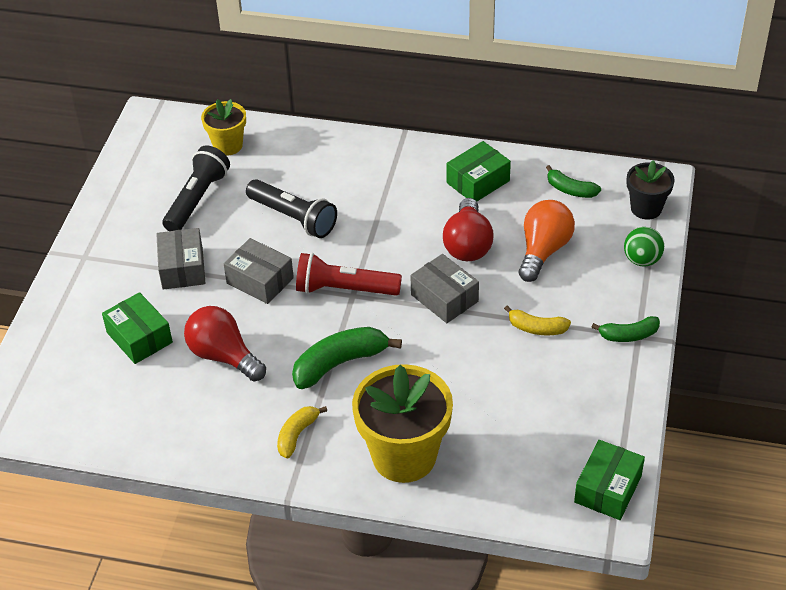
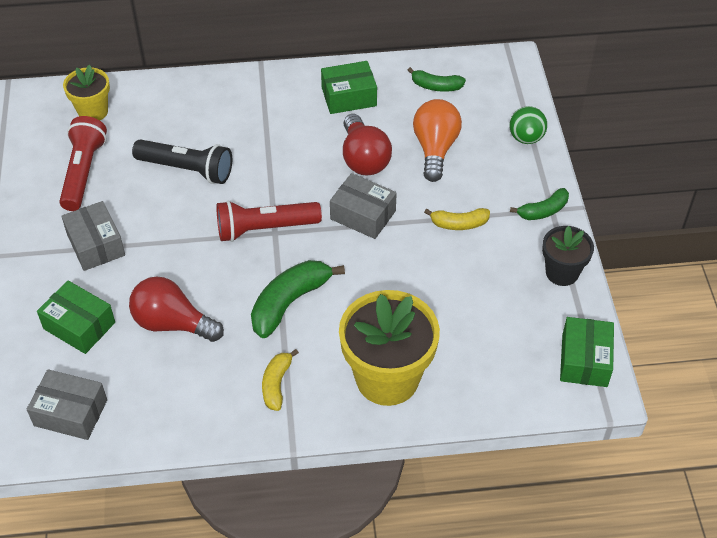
camera: 20 degrees left, 5 degrees up
(197, 200) = (83, 172): black flashlight -> red flashlight
(260, 280) = (178, 239): grey box -> grey box (70, 413)
(478, 182) = (349, 97): green box -> green box turned 45 degrees clockwise
(646, 208) = (510, 89): black flower pot -> black flower pot (562, 272)

